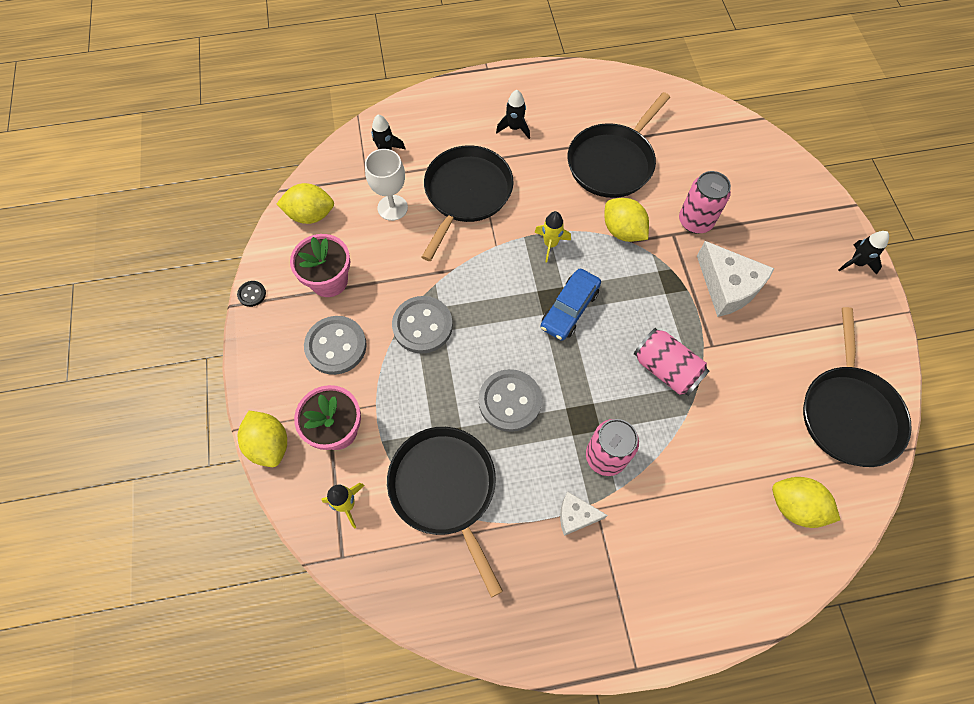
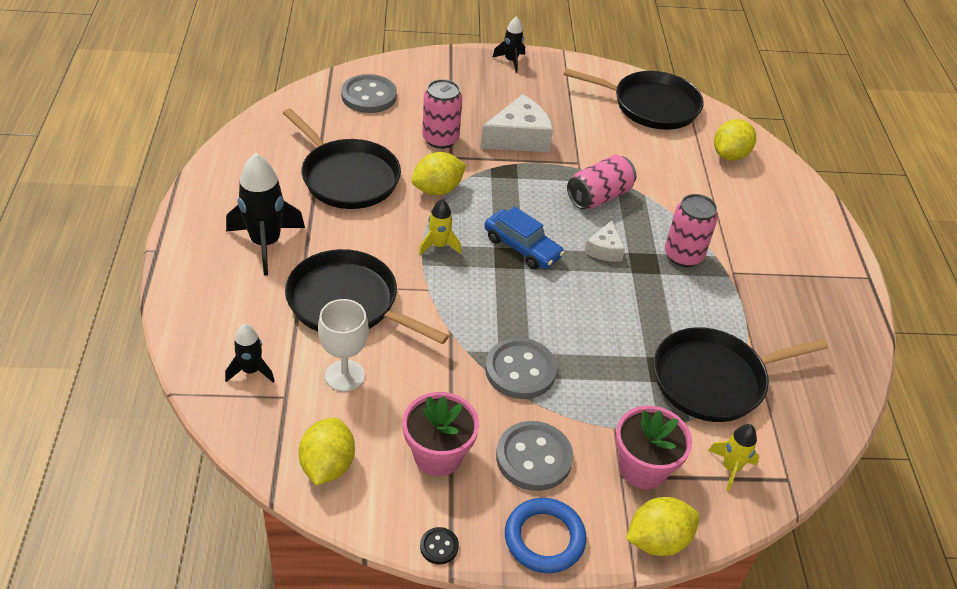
camera: 85 degrees left, 20 degrees down
(264, 362) = (544, 538): none -> blue ring
(510, 401) = (621, 312): grey button -> grey button (369, 96)
(514, 128) = (265, 243): black rocket -> black rocket, size x1.82
(576, 516) = (740, 287): white cheese -> white cheese (604, 250)

